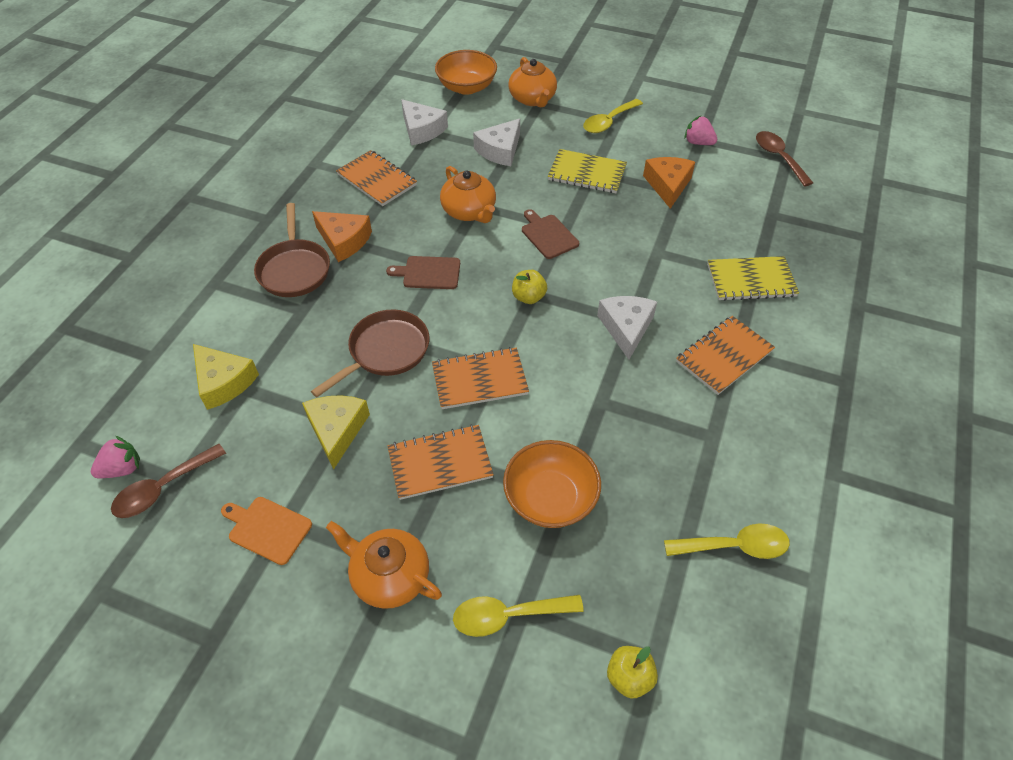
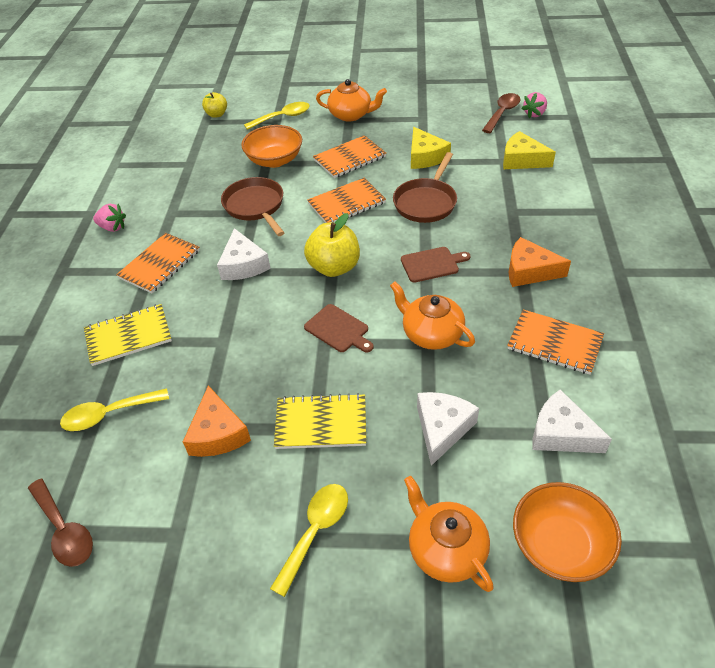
camera: 165 degrees right, 5 degrees down
(267, 529) = (429, 114): orange cutting board -> none
(294, 269) = (548, 237): brown pan -> brown pan (255, 206)
(528, 297) = (334, 267): yellow apple -> yellow apple, size x1.71
(698, 142) = (179, 526): pink strawberry -> pink strawberry (113, 227)
(734, 546) = (160, 167): yellow spoon -> yellow spoon (109, 414)

